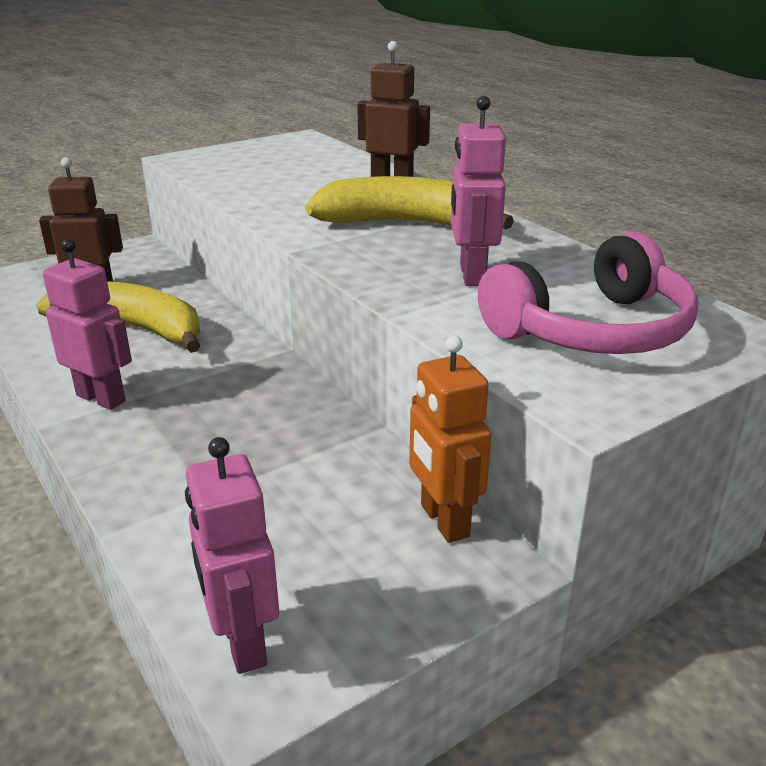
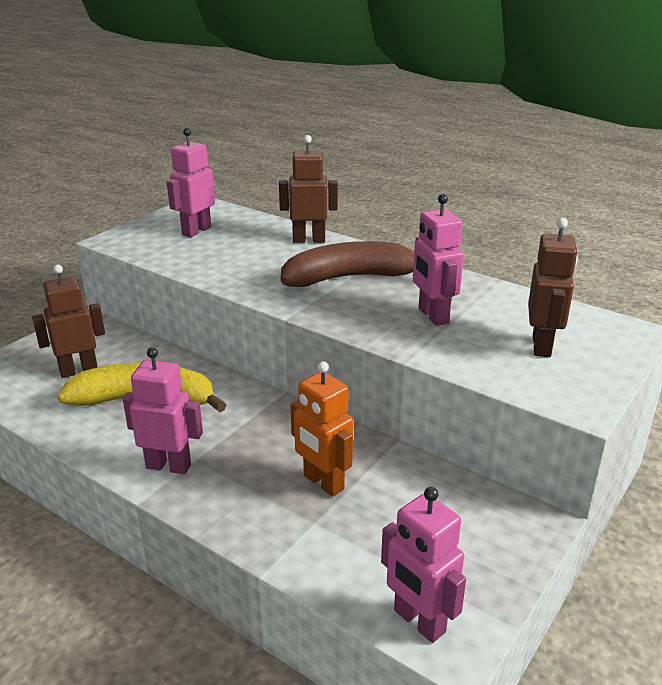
camera: 20 degrees left, 0 degrees up
(274, 160) = (196, 231): none -> pink robot
(405, 223) = (350, 278): yellow banana -> brown banana
(443, 521) = (486, 501): orange robot -> orange robot (323, 483)
(593, 330) = (542, 346): pink headphones -> brown robot

